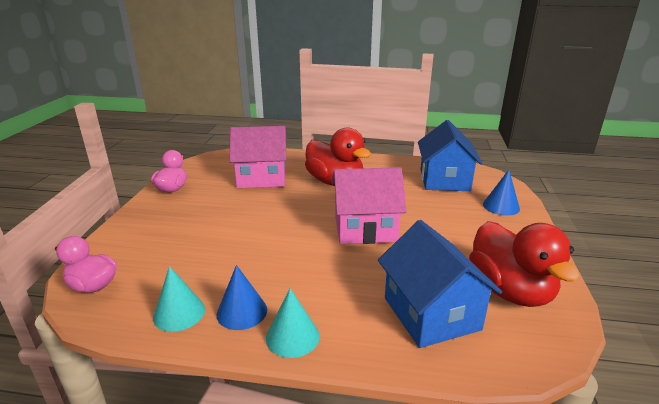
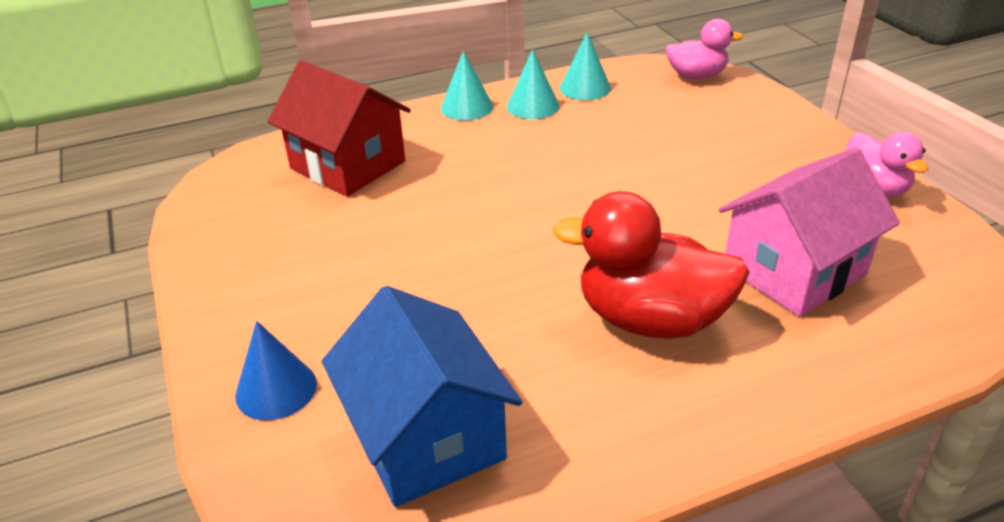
camera: 150 degrees right, 10 degrees up
(242, 311) = (533, 106): blue cone -> turquoise cone
(365, 228) = (497, 236): pink house -> none
(431, 313) = (348, 165): blue house -> red house
(510, 291) = (259, 218): red duck -> none

